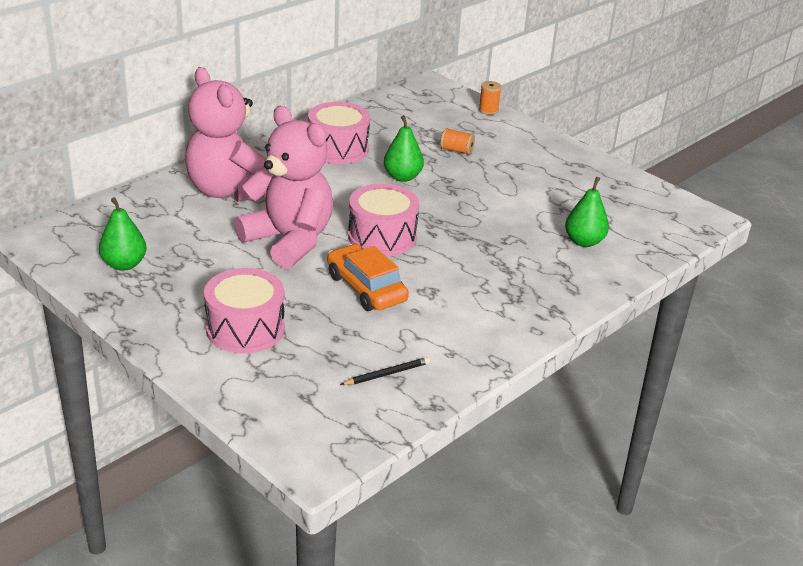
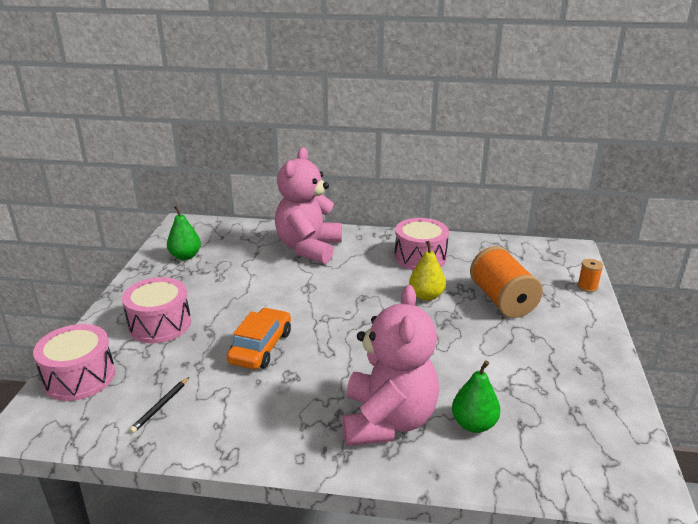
camera: 55 degrees right, 5 degrees down
(289, 241) = (280, 293): pink teddy bear -> pink teddy bear (388, 421)
(382, 236) = (335, 324): pink drum -> pink drum (79, 377)
(387, 374) = (160, 406): black pencil -> black pencil turned 90 degrees clockwise
(402, 177) = (426, 296): green pear -> yellow pear
(456, 150) = (502, 300): orange spool -> orange spool, size x2.24

